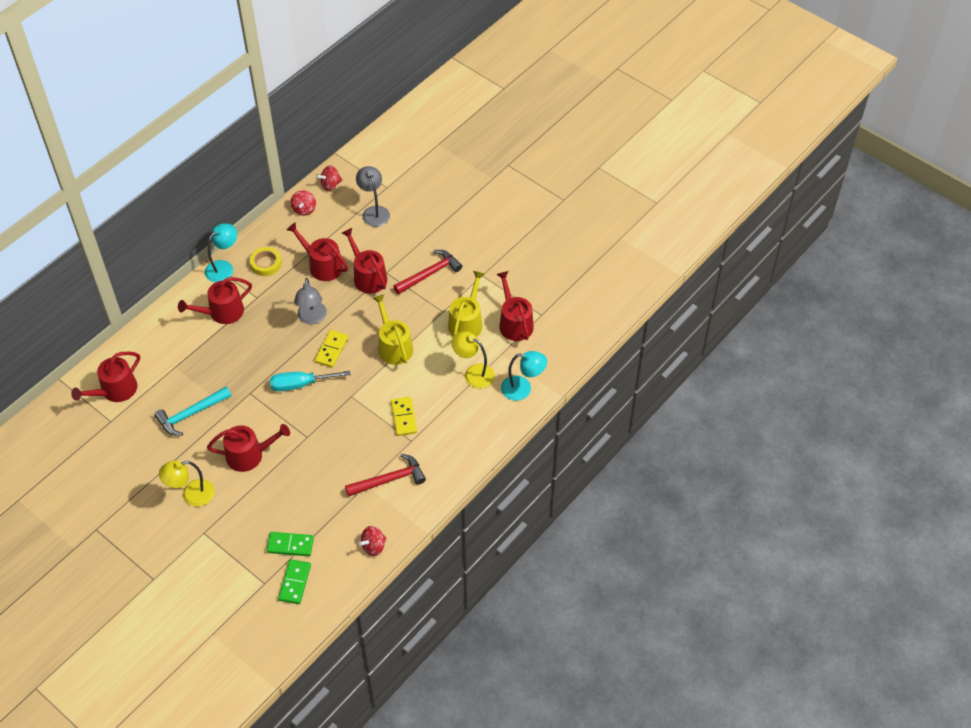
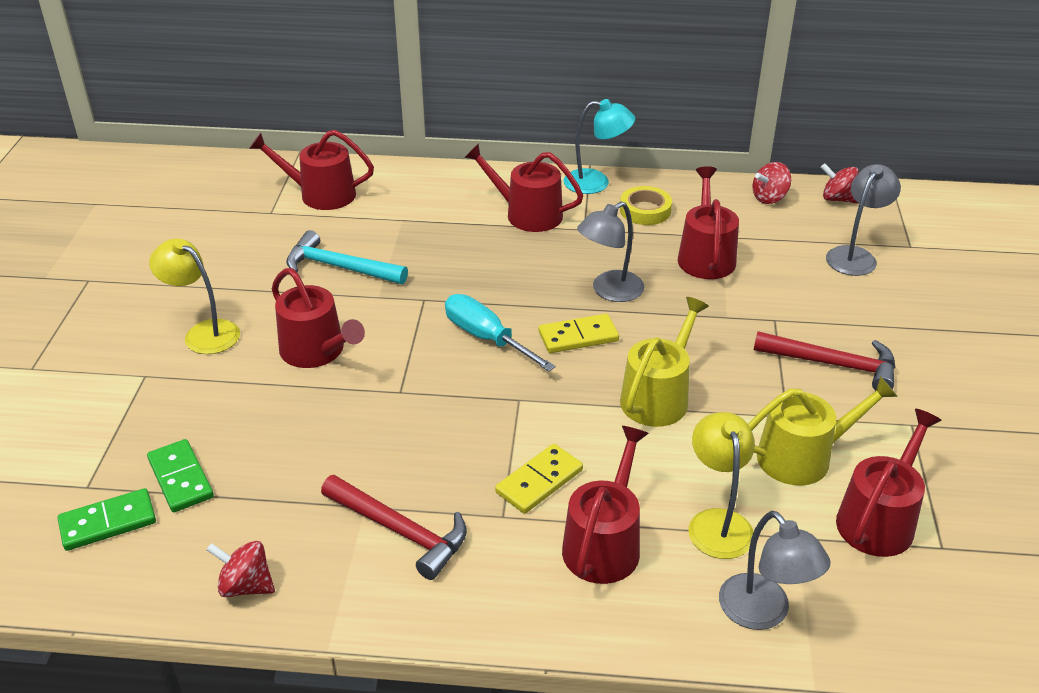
camera: 55 degrees right, 15 degrees down
(368, 276) = (743, 306): red watering can -> red watering can (604, 543)
(523, 389) = (763, 613): turquoise lamp -> grey lamp

